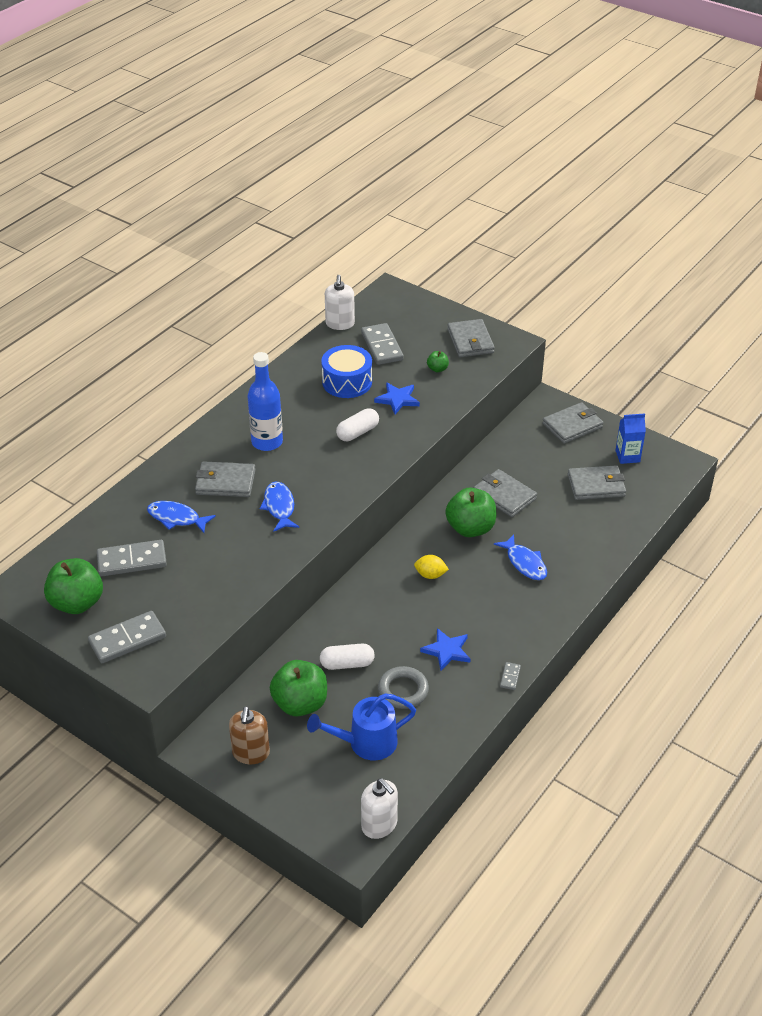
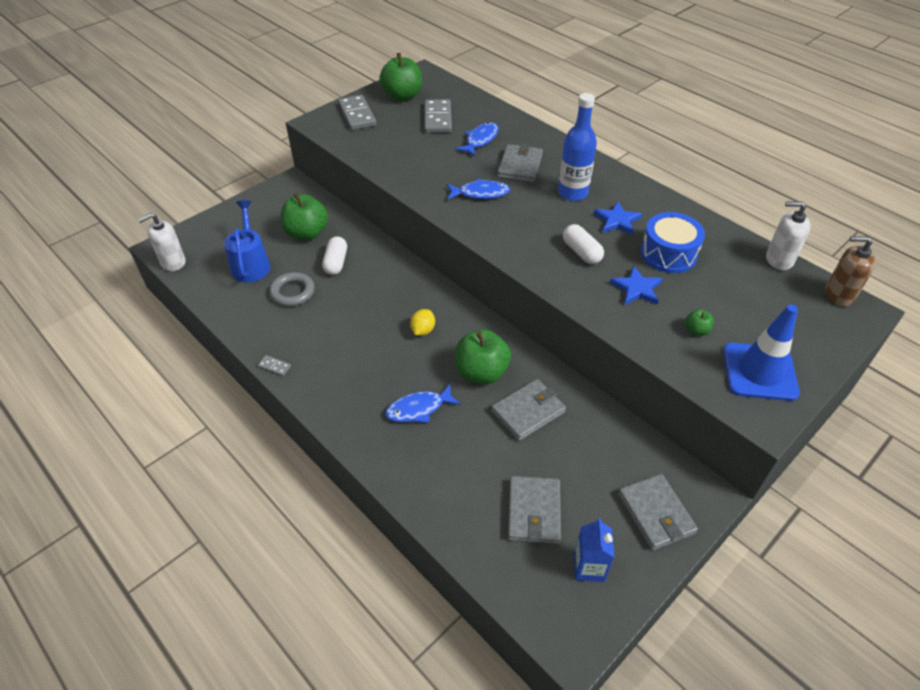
camera: 100 degrees right, 5 degrees up
(251, 753) = (273, 206): brown soap dispenser -> brown soap dispenser (839, 295)
(382, 346) = (738, 288): grey domino -> none
(446, 651) = (324, 327): blue star -> blue star (617, 221)
(470, 341) = (759, 372): grey wallet -> blue traffic cone

